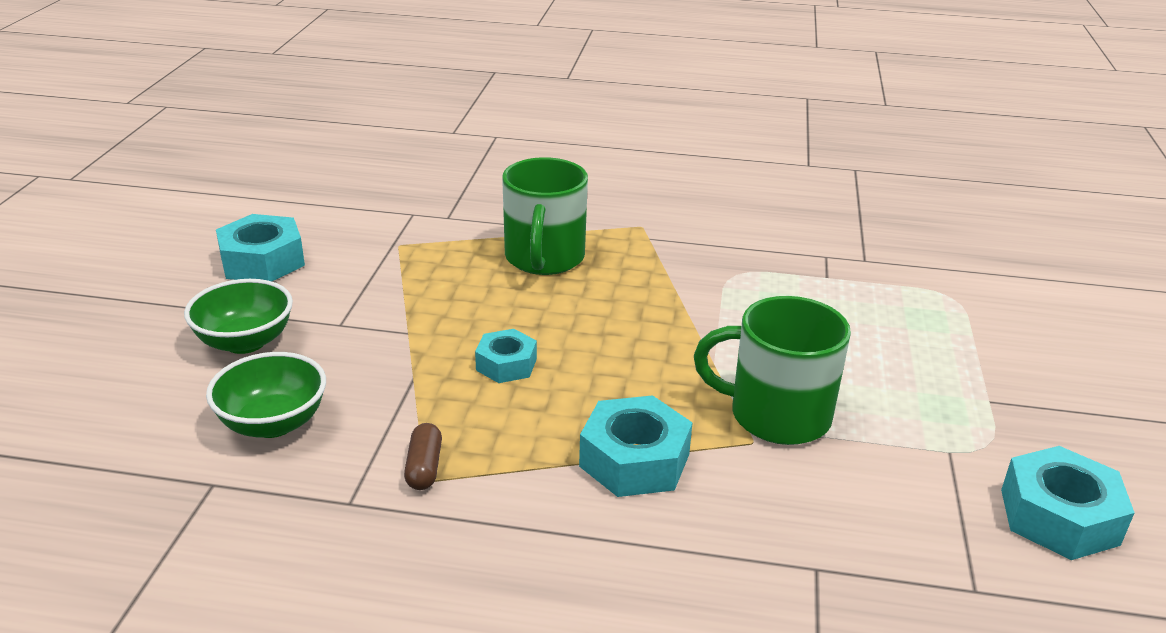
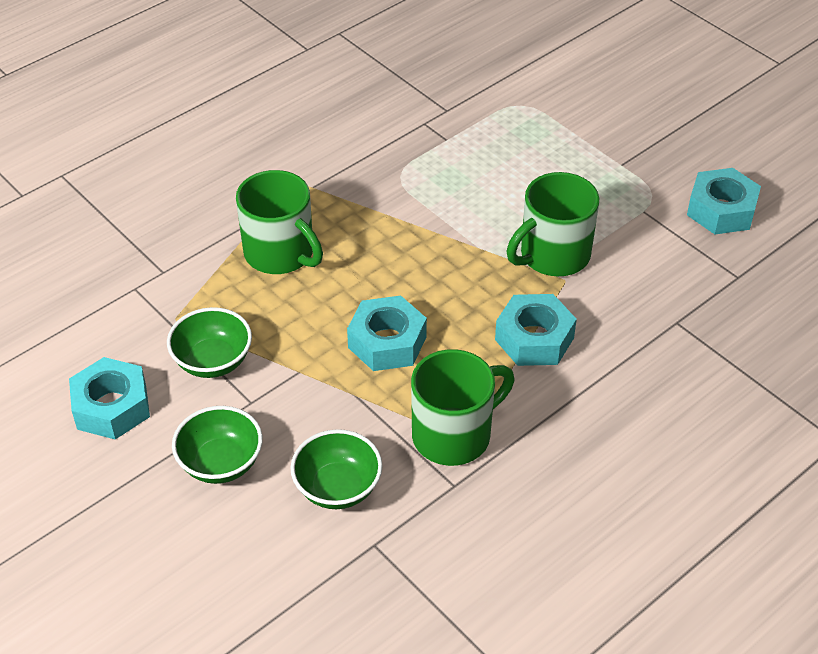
camera: 50 degrees left, 15 degrees up
(369, 283) = (213, 361): none -> green bowl
(424, 467) = (454, 435): brown capsule -> green mug
(506, 364) = (387, 342): turquoise nut -> turquoise nut, size x1.60

